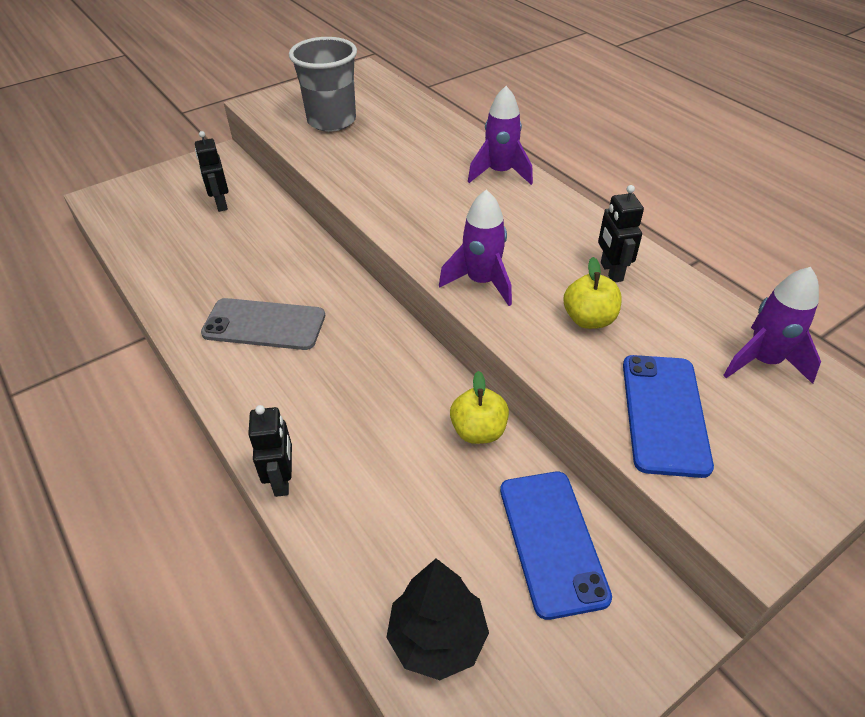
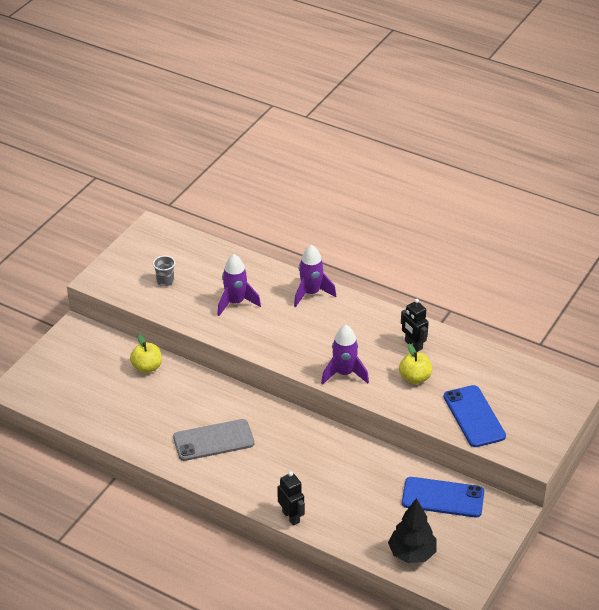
camera: 25 degrees left, 5 degrees down
(221, 204) = (111, 367): black robot -> none
(331, 121) = (165, 281): grey cup -> grey cup, size x0.46
(478, 431) = (378, 459): yellow apple -> yellow apple (147, 367)
(552, 541) = (443, 498): blue phone -> blue phone turned 45 degrees counterclockwise
(763, 361) = (511, 374): purple rocket -> purple rocket (235, 303)

